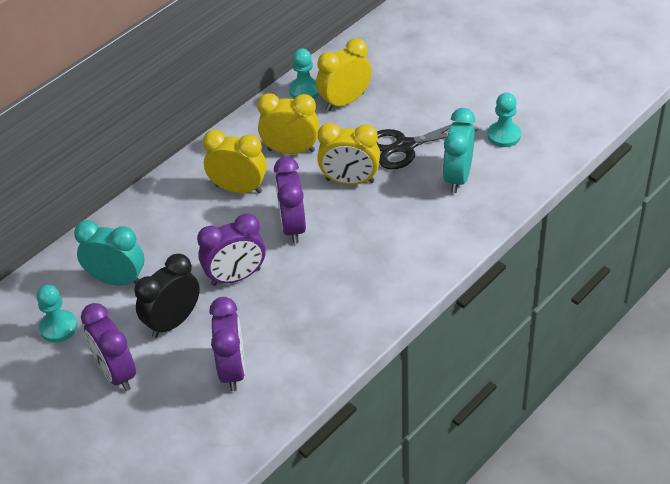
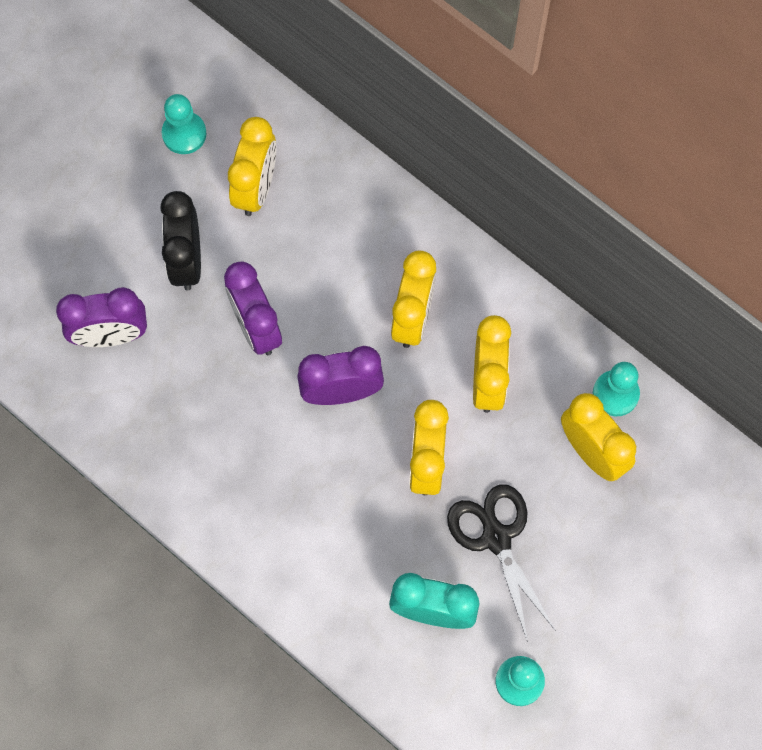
camera: 85 degrees right, 25 degrees up
(116, 373) = (113, 207): purple clock -> none
(117, 280) = (256, 188): turquoise clock -> yellow clock
(173, 322) = (187, 261): black clock -> black clock turned 135 degrees counterclockwise

